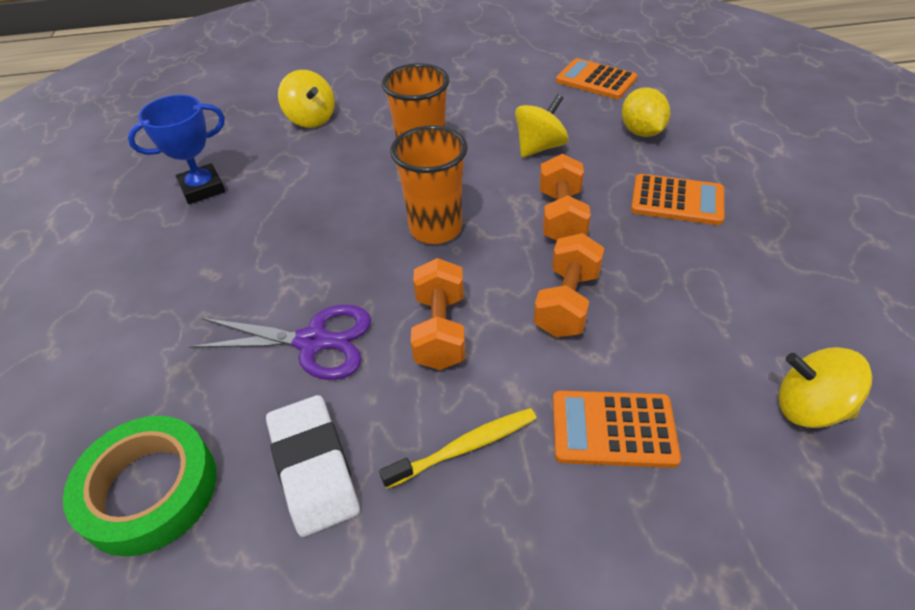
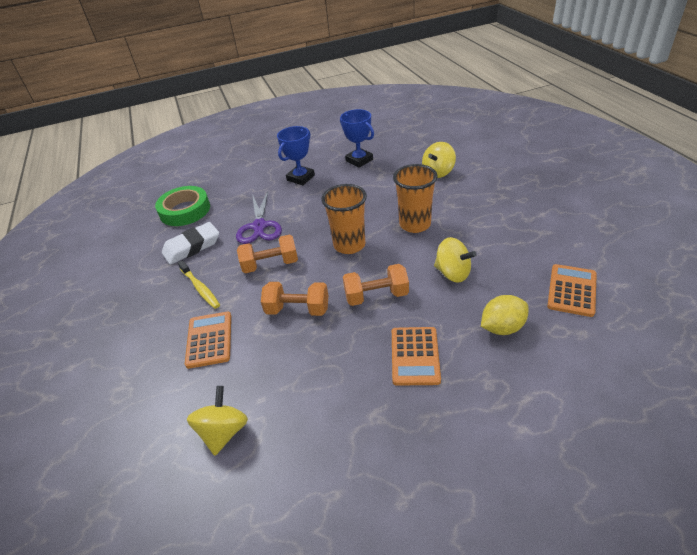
camera: 80 degrees right, 5 degrees down
(191, 268) = (301, 178): none -> blue trophy

